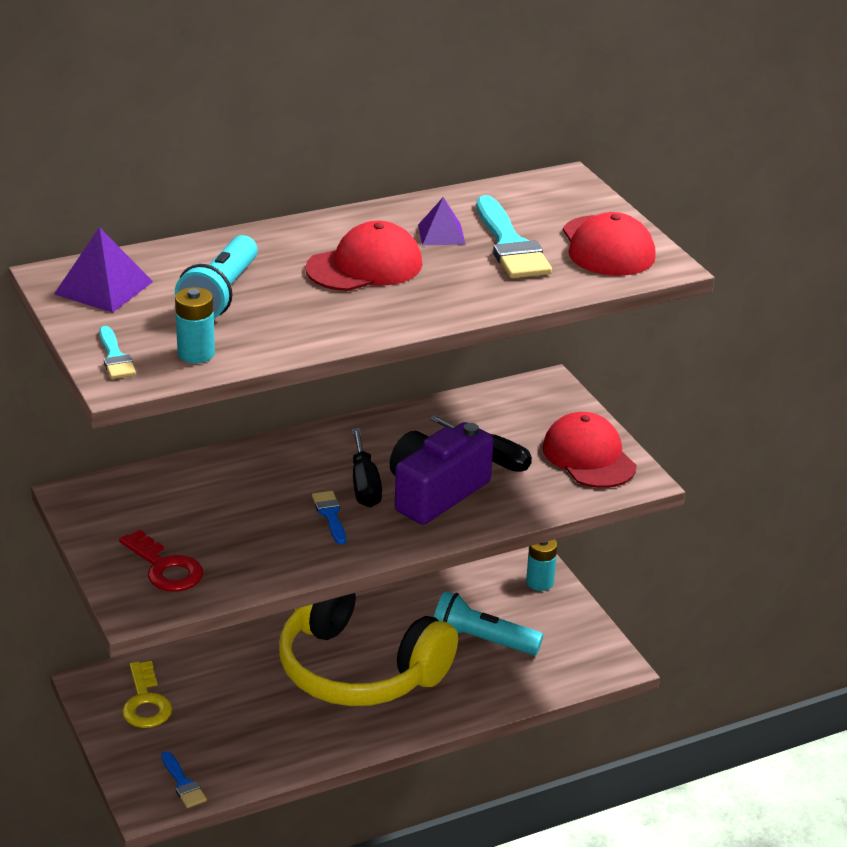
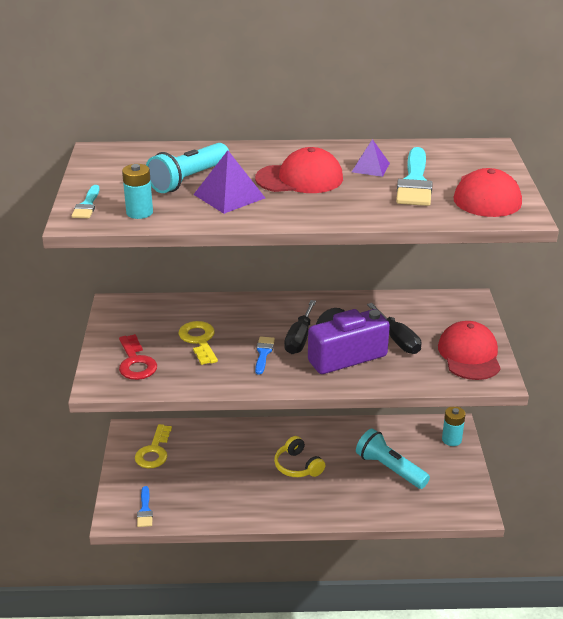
camera: 25 degrees right, 0 degrees up
(104, 287) = (119, 163): purple pyramid -> purple pyramid (229, 196)
(231, 518) = (199, 340): none -> yellow key
(359, 669) = (297, 466): yellow headphones -> yellow headphones, size x0.42

